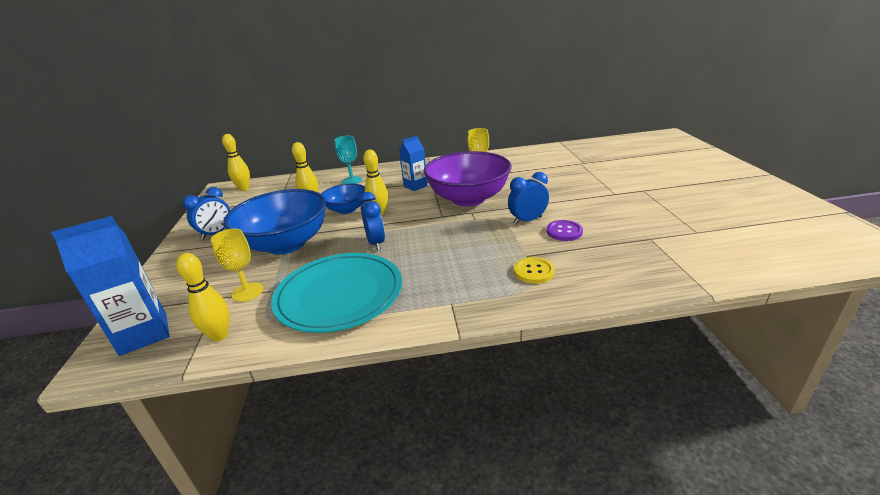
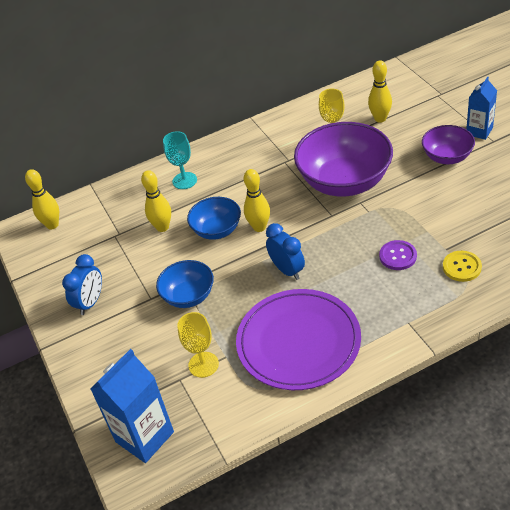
camera: 15 degrees left, 15 degrees up
(219, 335) = (221, 415): yellow bowling pin -> yellow bowling pin (380, 119)
(286, 244) = (188, 296): blue bowl -> blue bowl, size x0.54
(339, 294) = (298, 342): turquoise plate -> purple plate
(415, 186) = (270, 174): blue carton -> blue carton (479, 131)
(527, 220) = (424, 201): blue clock -> none
(564, 231) = (466, 209): purple button -> purple button (398, 256)
(566, 197) = (447, 157): none -> purple bowl

